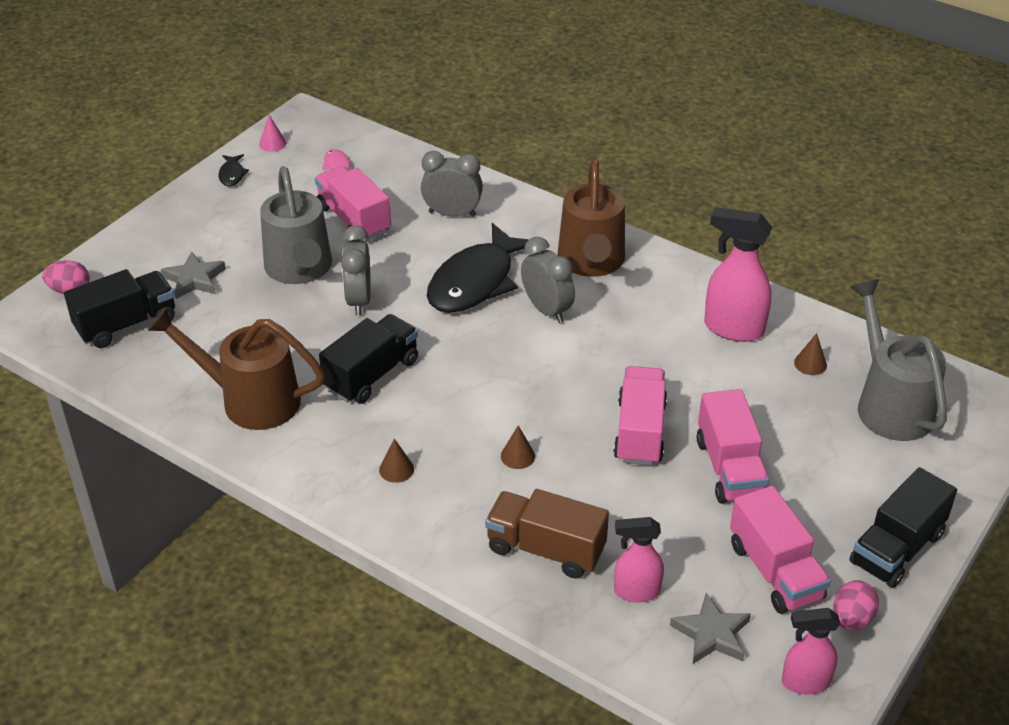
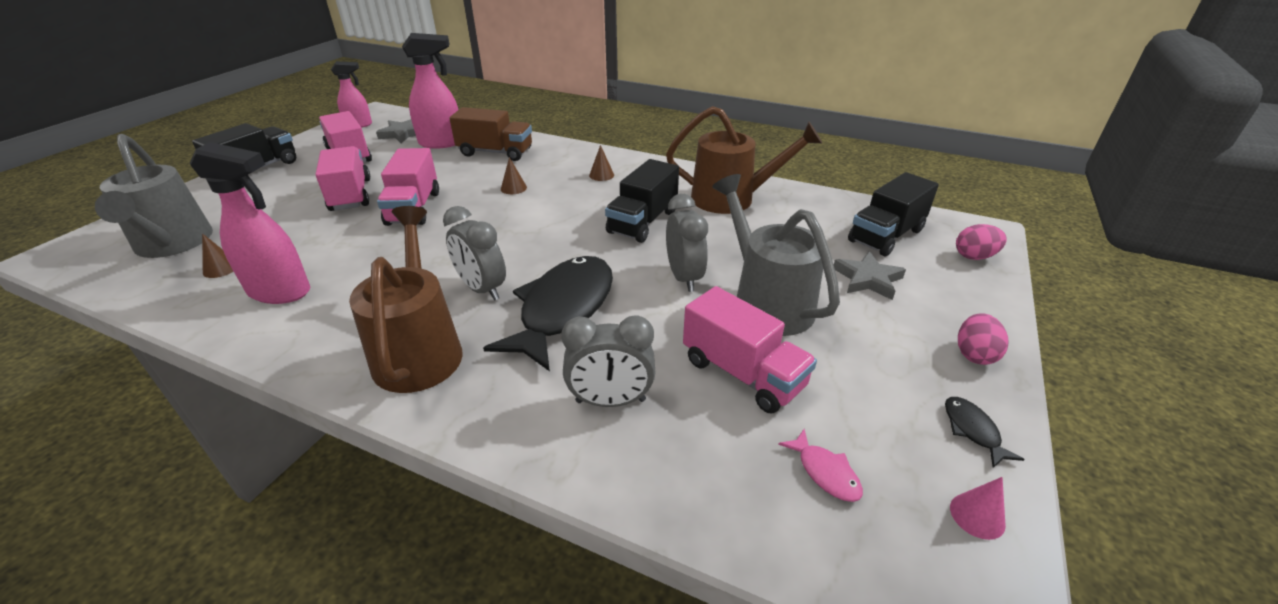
camera: 170 degrees right, 5 degrees down
(636, 591) = (442, 143): pink spray bottle -> pink spray bottle, size x1.58
(851, 619) = (314, 144): pink egg -> pink egg (974, 354)

